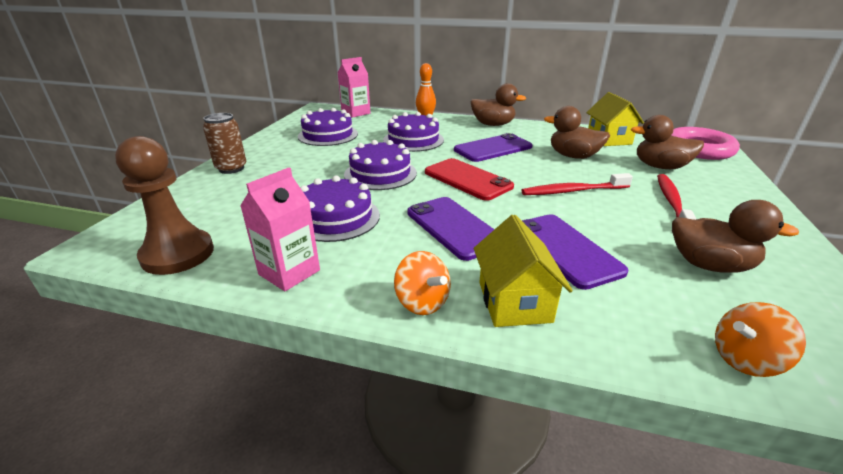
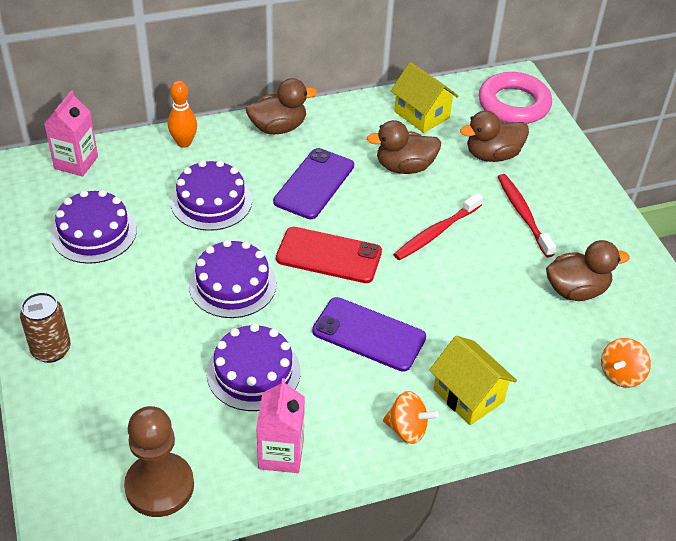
camera: 35 degrees left, 15 degrees up
(564, 249) = (471, 321): purple phone -> none

